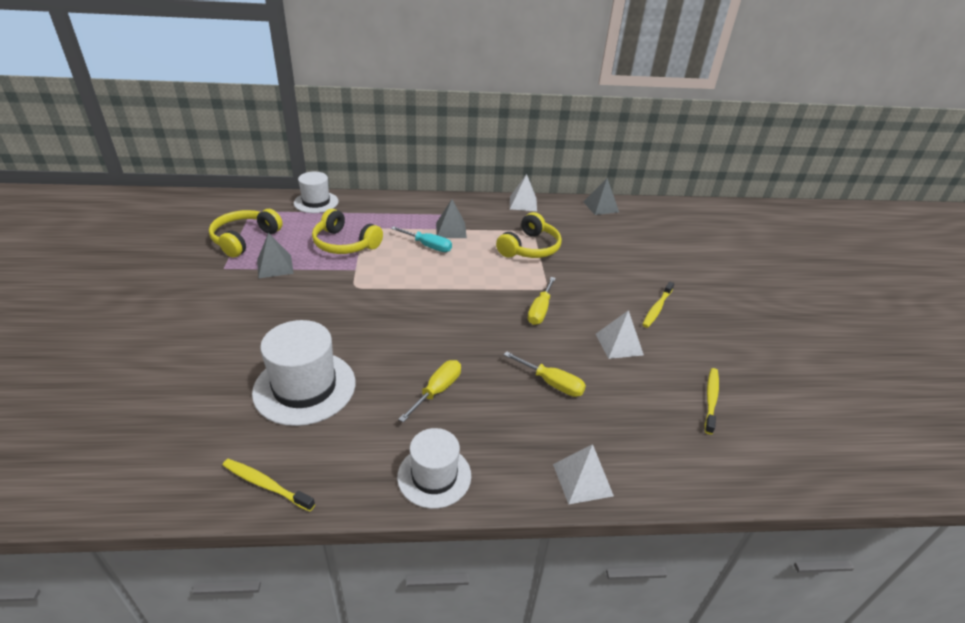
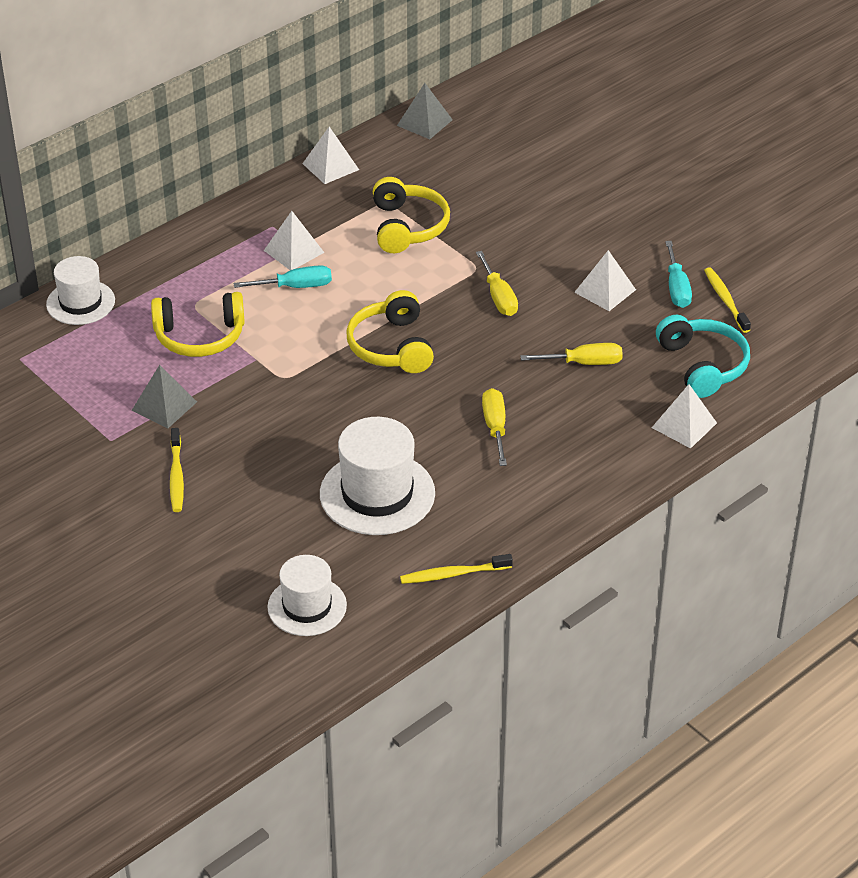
camera: 35 degrees left, 5 degrees up
(245, 239) = (76, 396): yellow headphones -> yellow headphones (391, 346)
(434, 476) = (572, 490): white hat -> white hat (307, 606)
(451, 230) = (293, 251): grey pyramid -> white pyramid
(645, 439) = (702, 365): none -> turquoise headphones
(657, 308) = (605, 231): yellow toothbrush -> yellow toothbrush (176, 476)
(677, 370) = (676, 288): none -> turquoise screwdriver

